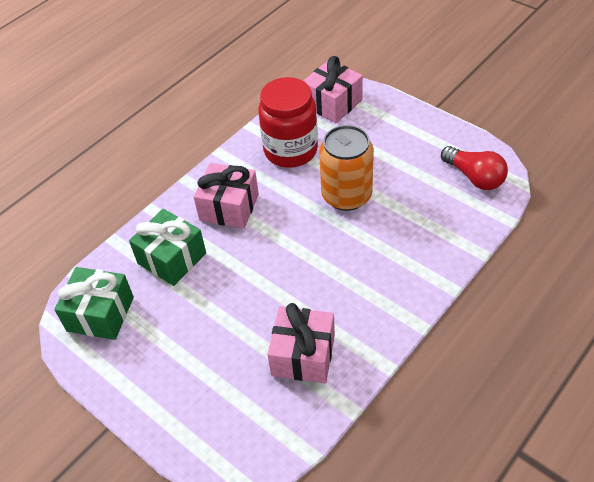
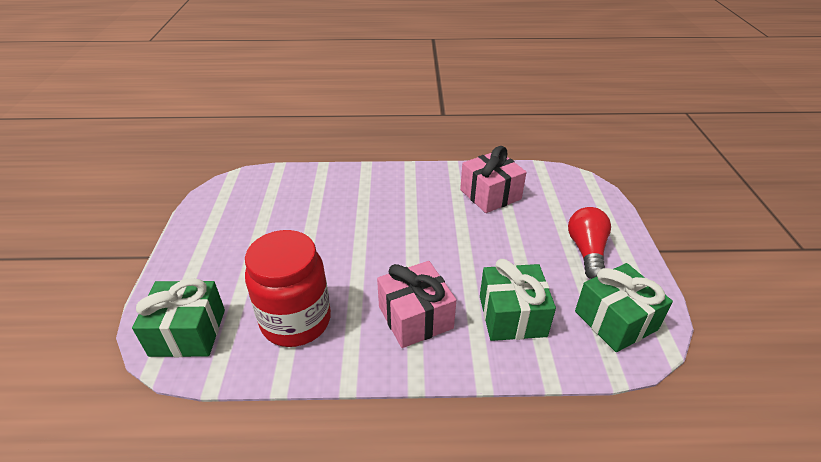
camera: 135 degrees left, 10 degrees down
(333, 103) = (188, 332): pink gift -> green gift
(346, 195) = (326, 249): orange can -> none
(474, 177) = (244, 193): red light bulb -> red light bulb (586, 251)

